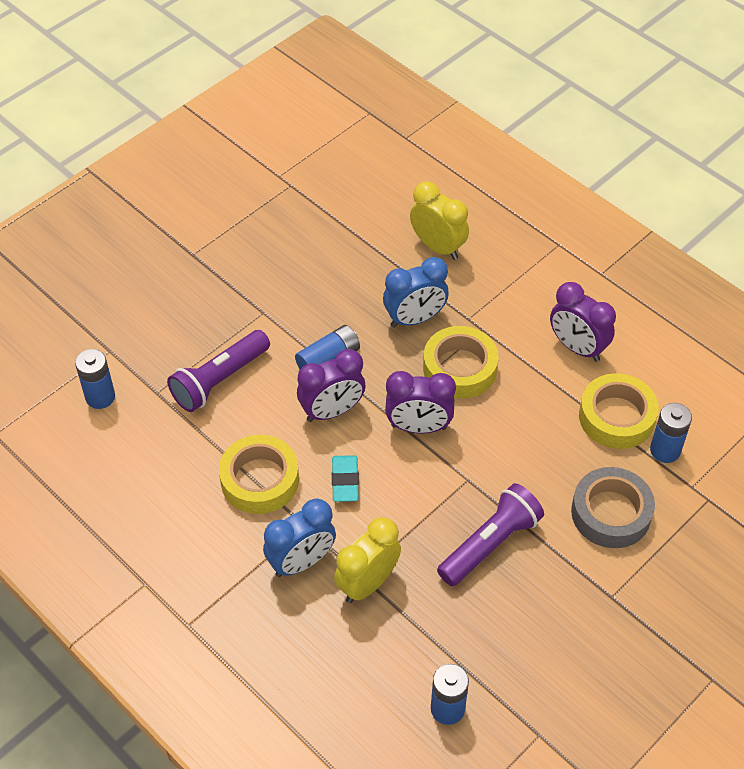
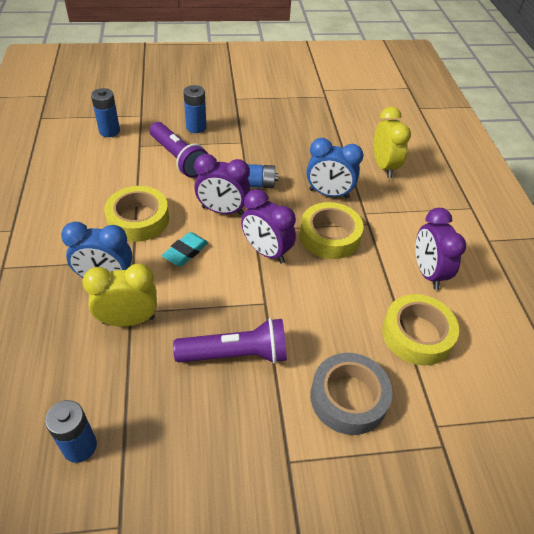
camera: 35 degrees right, 5 degrees down
(219, 380) = (178, 159): purple flashlight -> purple flashlight turned 120 degrees counterclockwise
(665, 450) = (436, 383): blue battery -> blue battery (196, 127)

